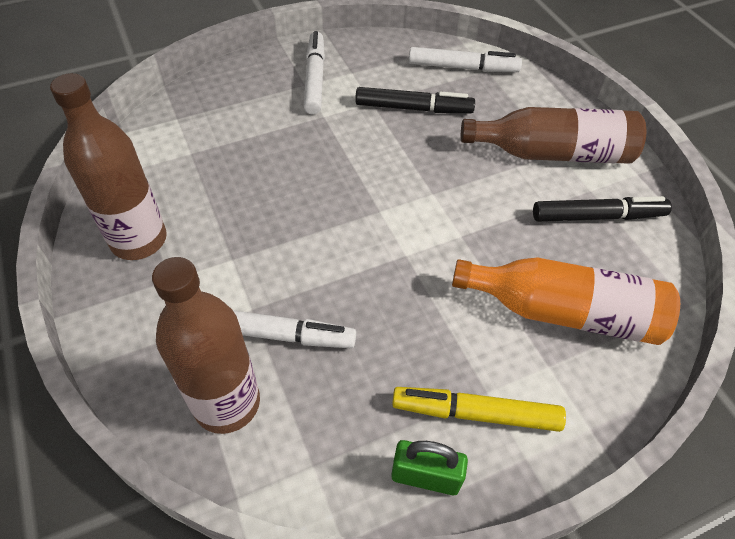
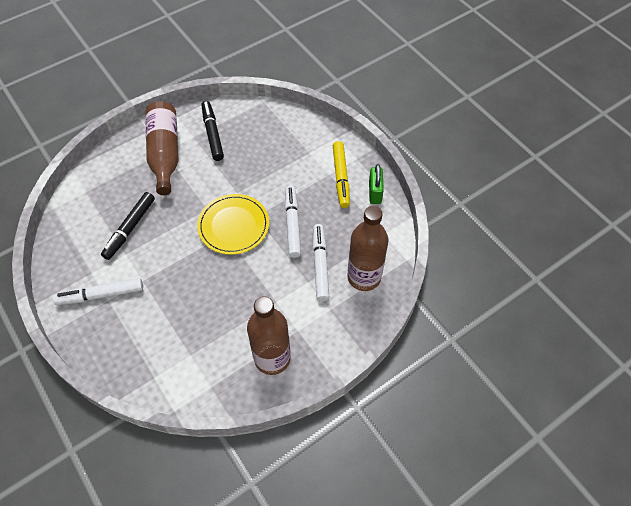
camera: 100 degrees left, 5 degrees up
(392, 223) = (233, 226): none -> yellow plate
(413, 108) = (130, 228): black marker -> black marker turned 150 degrees counterclockwise
(463, 68) = (83, 205): white marker -> white marker (292, 224)
(564, 312) = (278, 147): orange bottle -> none

